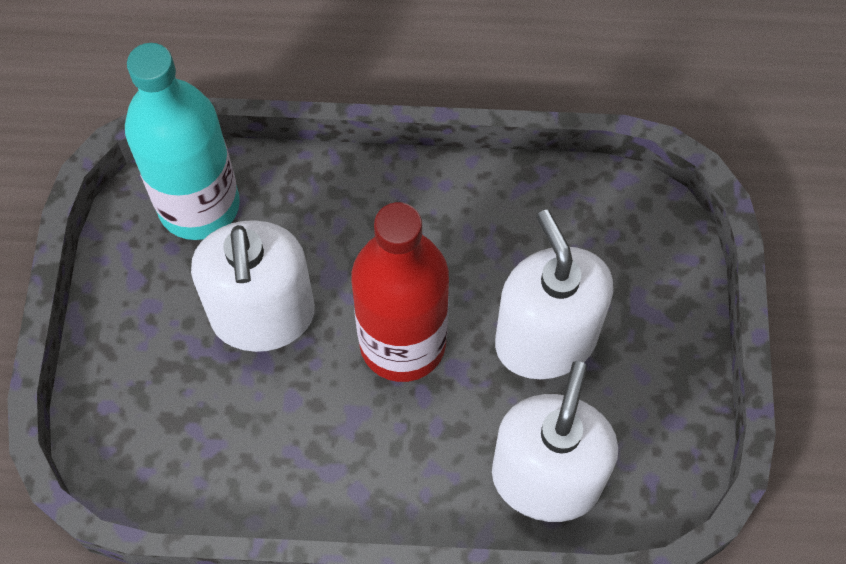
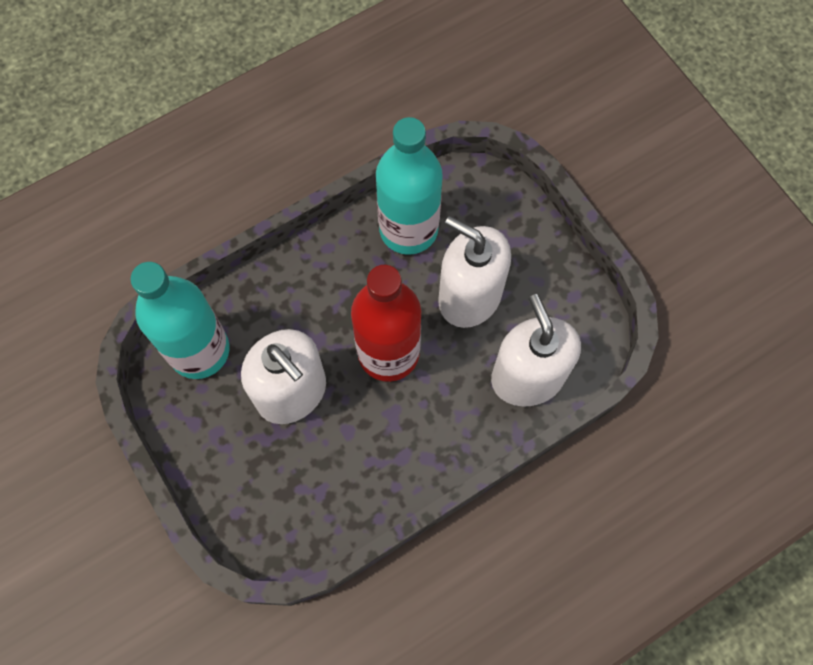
camera: 35 degrees left, 5 degrees up
(530, 219) = (408, 229): none -> turquoise bottle

